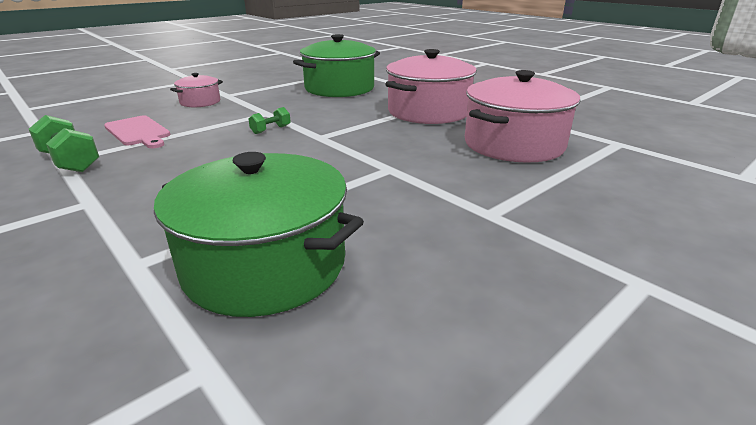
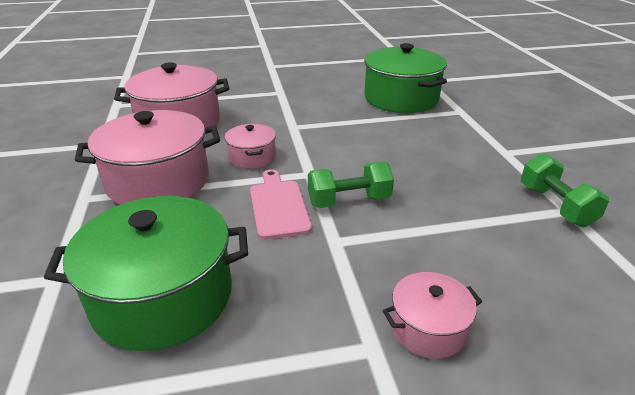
camera: 150 degrees left, 5 degrees up
(138, 132) = (507, 246): pink cutting board -> pink cutting board (278, 206)
(271, 130) = (349, 201): green dumbbell -> green dumbbell, size x1.74
(387, 136) = (252, 157): none -> pink pot

